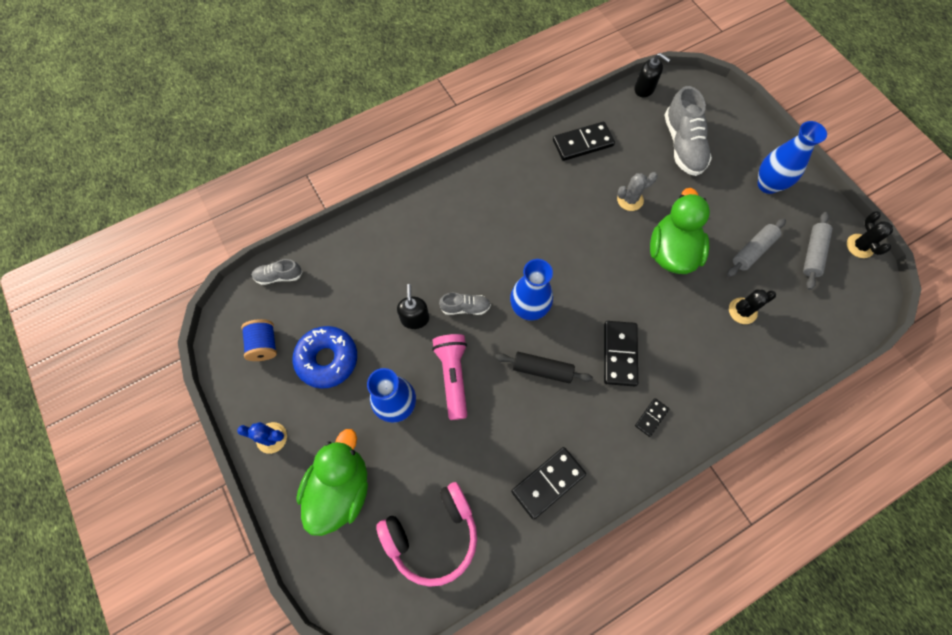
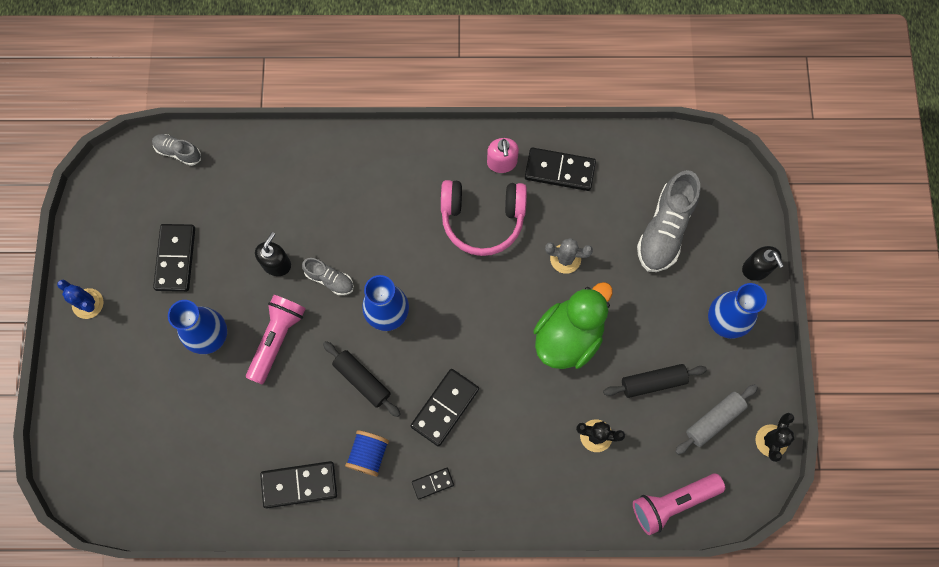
camera: 30 degrees right, 5 degrees up
(264, 345) = (128, 213): blue spool -> blue spool (368, 454)
(327, 359) = (175, 258): blue donut -> black domino
(340, 488) = (120, 383): green duck -> none
(433, 534) = (173, 469): pink headphones -> pink headphones (482, 219)
(538, 158) = (502, 163): none -> pink soap dispenser
(644, 89) = (669, 143): black soap dispenser -> black soap dispenser (756, 269)
(752, 251) = (653, 382): grey rolling pin -> black rolling pin
(830, 327) = (672, 503): none -> pink flashlight

